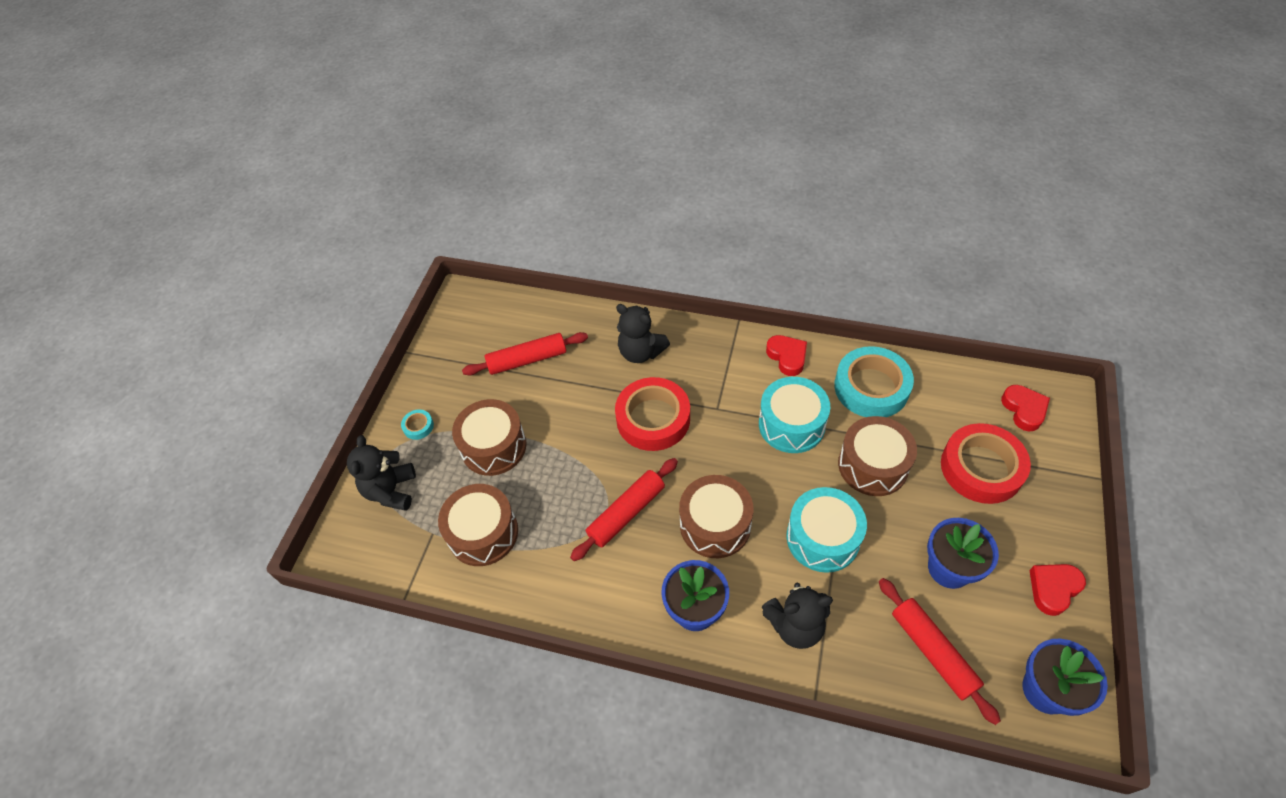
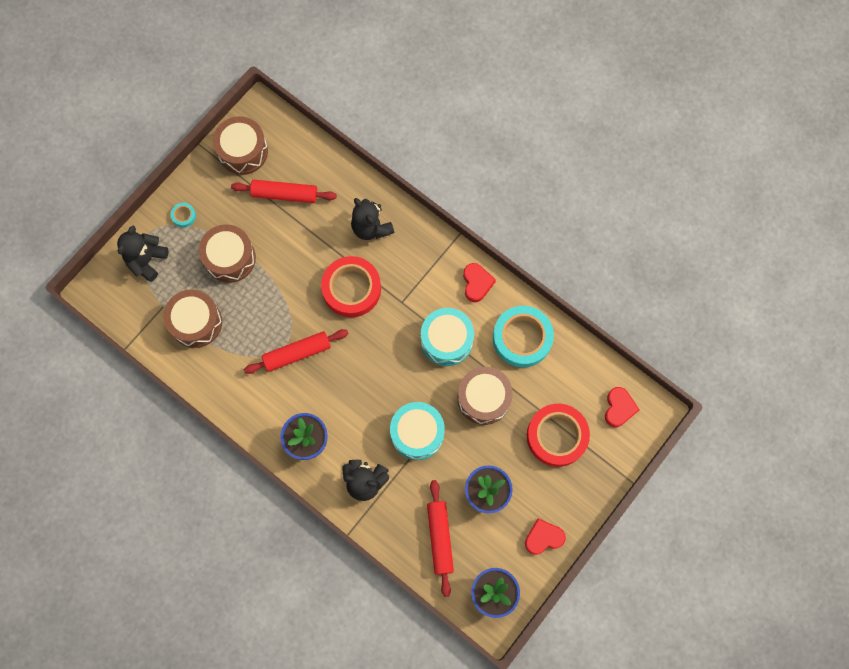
camera: 20 degrees right, 20 degrees up
(715, 525) = (351, 390): brown drum -> brown drum (243, 151)

